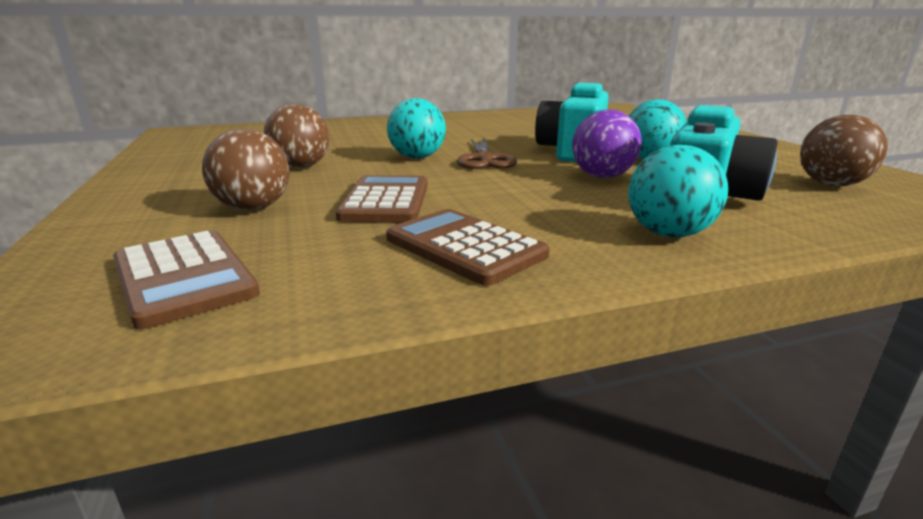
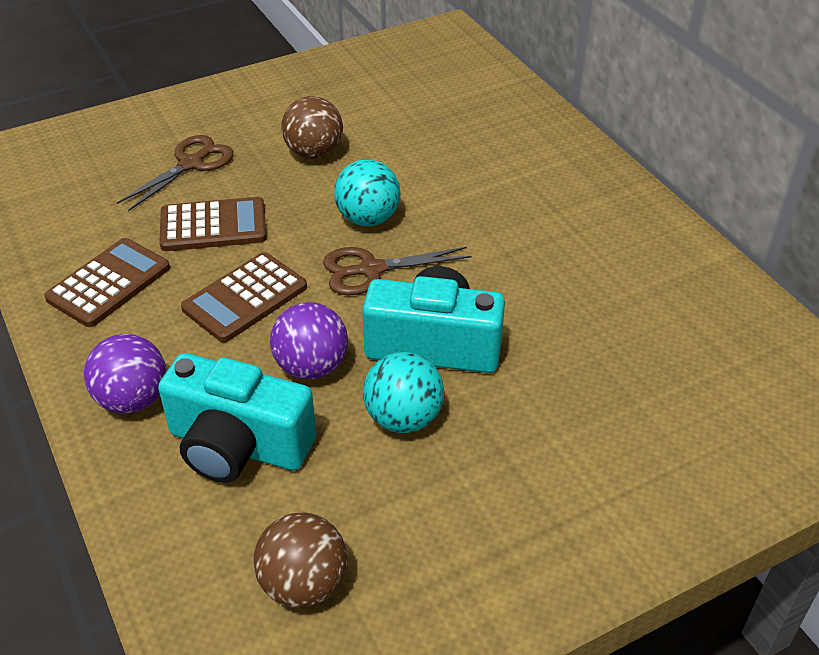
camera: 80 degrees right, 20 degrees up
(184, 277) = (68, 178): brown calculator -> brown calculator (245, 298)
(253, 208) = (191, 164): brown ball -> brown scissors
(668, 234) = (133, 399): turquoise ball -> purple ball

